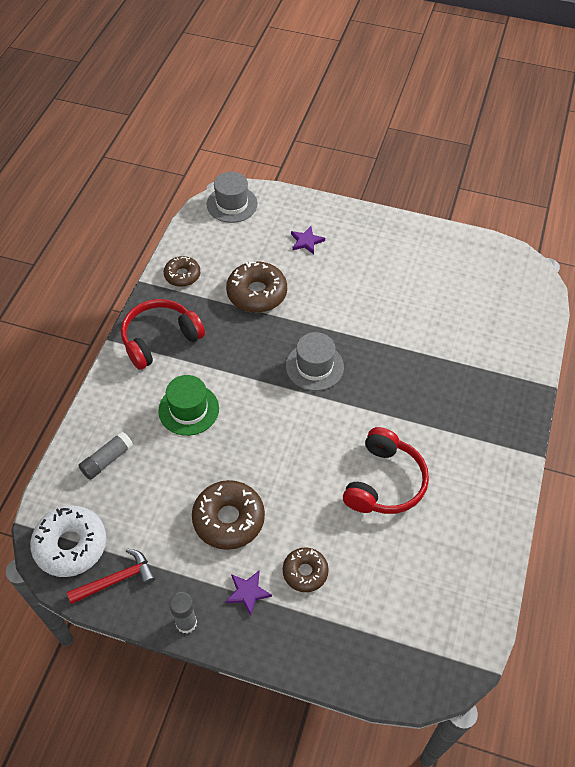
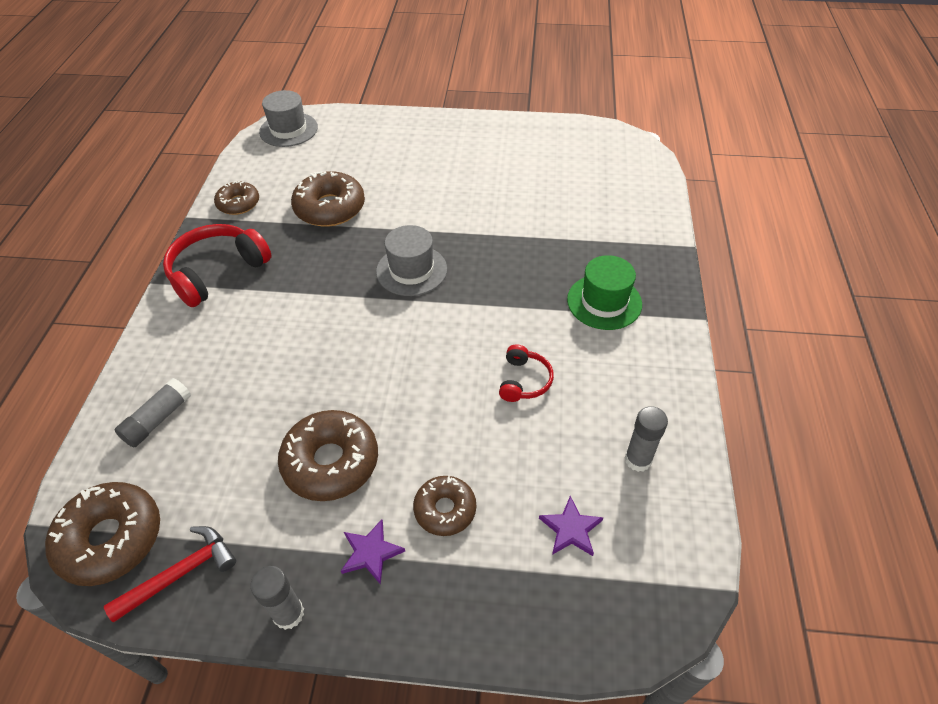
camera: 10 degrees left, 5 degrees down
(71, 545) = (111, 539): white donut -> brown donut
(188, 409) = (262, 342): green hat -> green hat (604, 302)
(306, 241) = (379, 151): purple star -> purple star (571, 529)
(384, 482) = (524, 381): red headphones -> red headphones, size x0.54
(456, 563) = (638, 459): none -> grey glue stick

